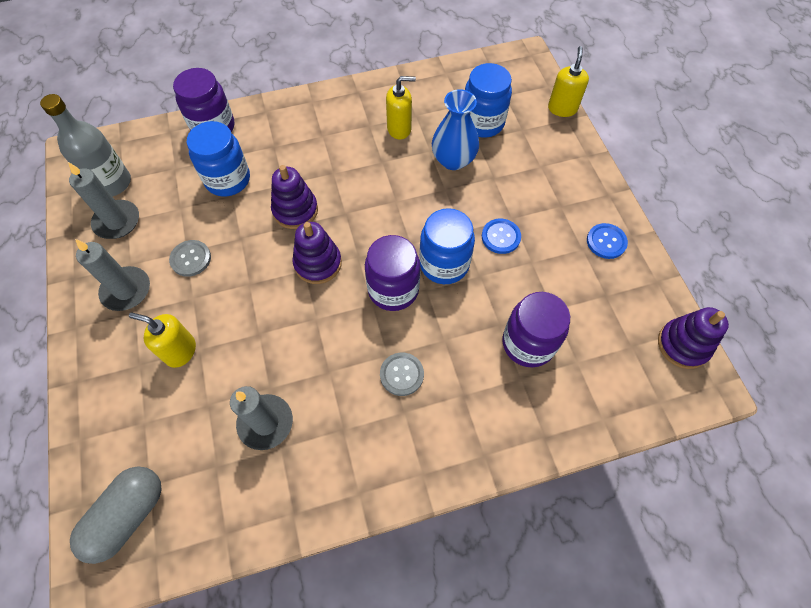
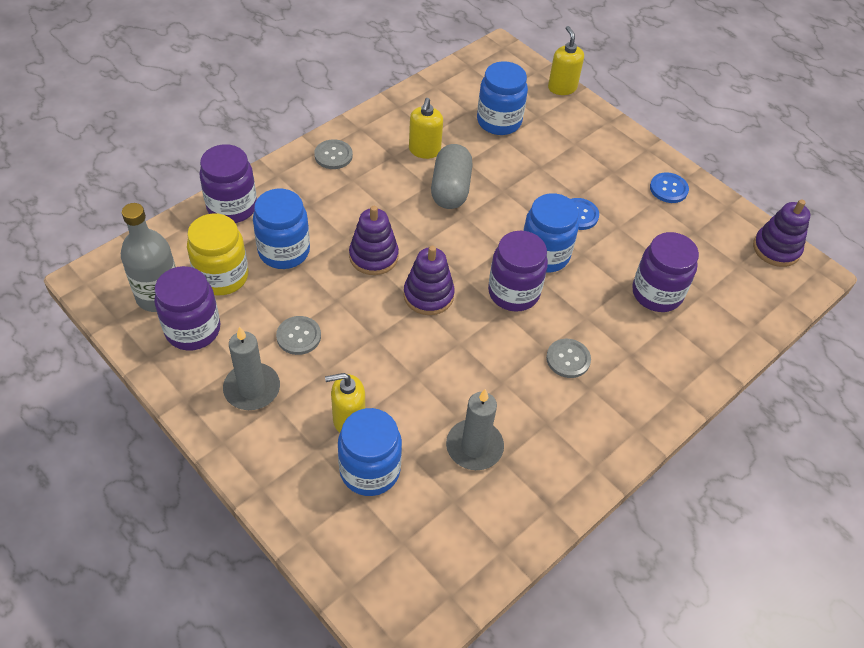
camera: 30 degrees left, 10 degrees down
(117, 221) = (193, 330): grey candle -> purple jar
(128, 515) = (401, 576): grey capsule -> grey capsule (450, 189)
(167, 184) = (222, 276): none -> yellow jar
(167, 404) = (370, 470): none -> blue jar
(320, 109) = (333, 155): none -> grey button
(399, 129) = (424, 150): yellow soap dispenser -> yellow soap dispenser turned 135 degrees clockwise
(453, 160) = (493, 162): blue vase -> none

